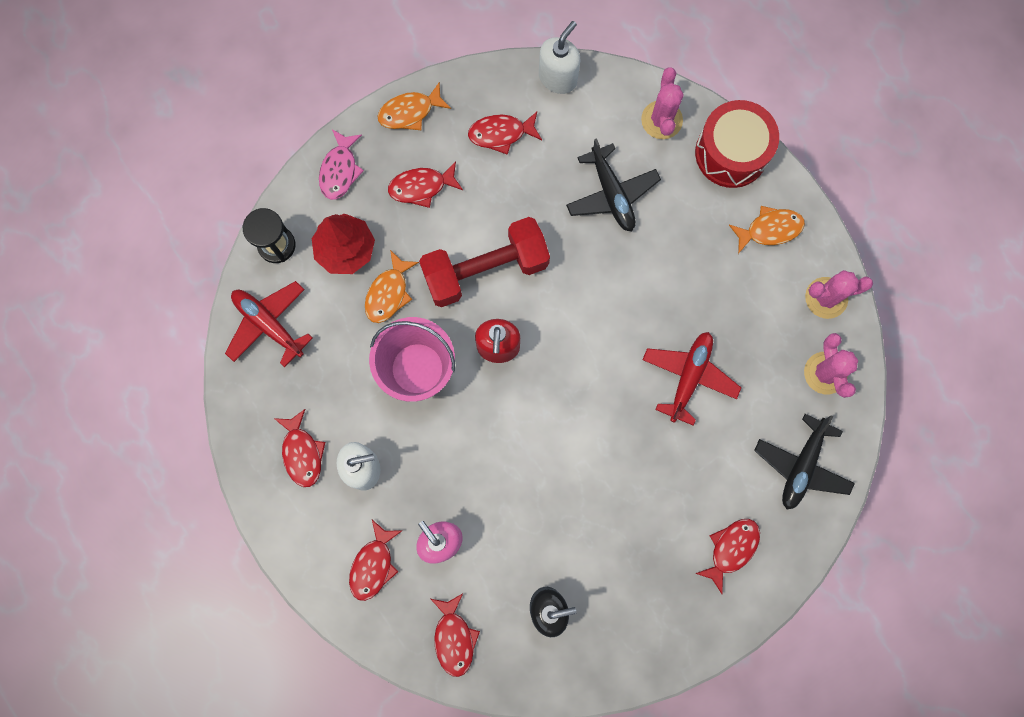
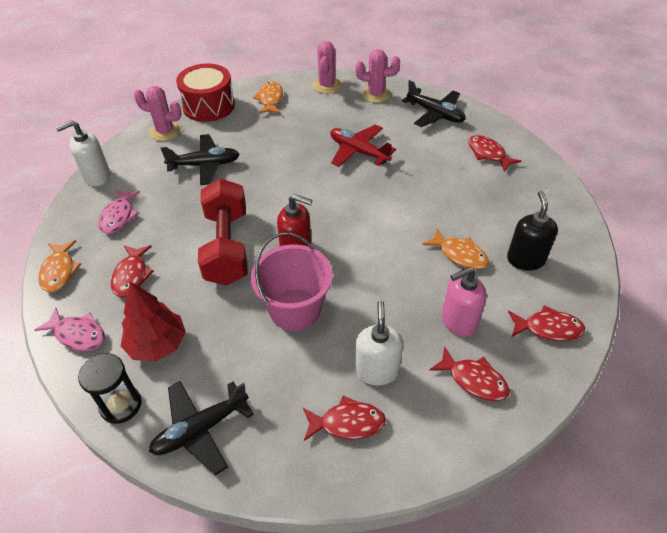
camera: 75 degrees left, 30 degrees down
(269, 324) = (201, 429): red plane -> black plane
(388, 293) = (215, 318): orange fish -> orange fish (459, 254)
(501, 133) = (118, 216): red fish -> pink fish
(558, 78) = (97, 176): white soap dispenser -> white soap dispenser turned 75 degrees counterclockwise

